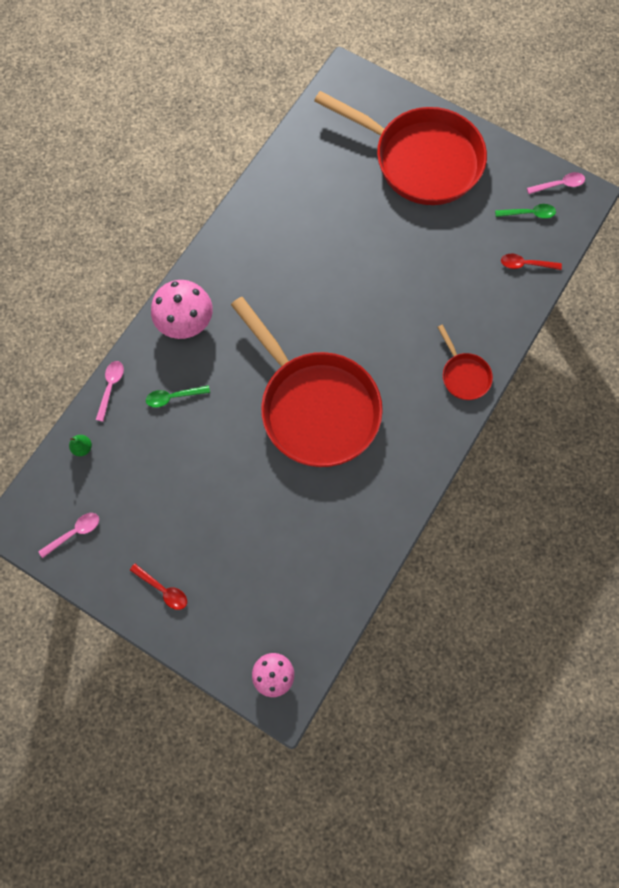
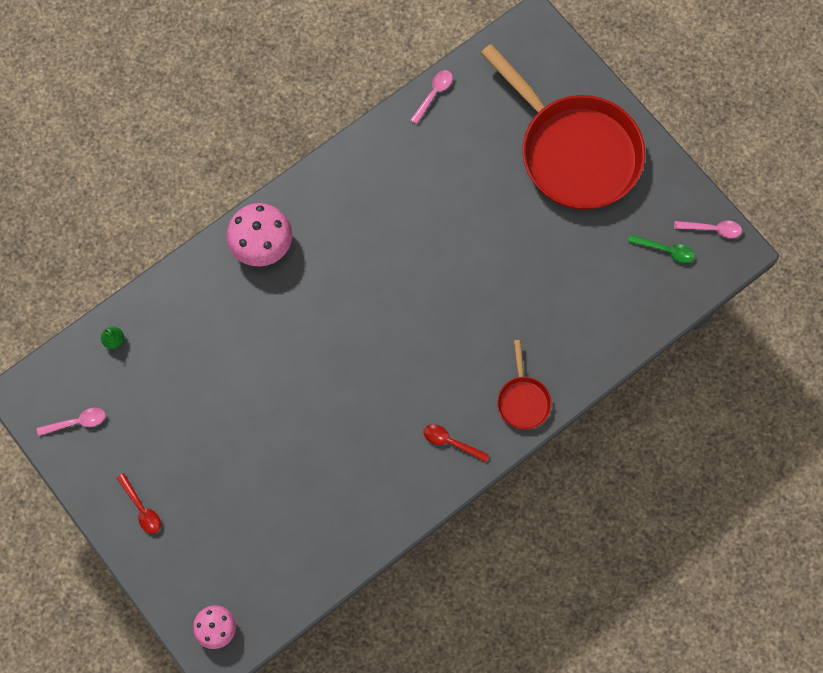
camera: 20 degrees right, 0 degrees up
(111, 387) = (163, 288): pink spoon -> pink spoon (433, 94)
(173, 397) = (221, 320): green spoon -> none
(315, 407) = (358, 379): red pan -> none
(525, 264) = (638, 305): red spoon -> red spoon (451, 442)

